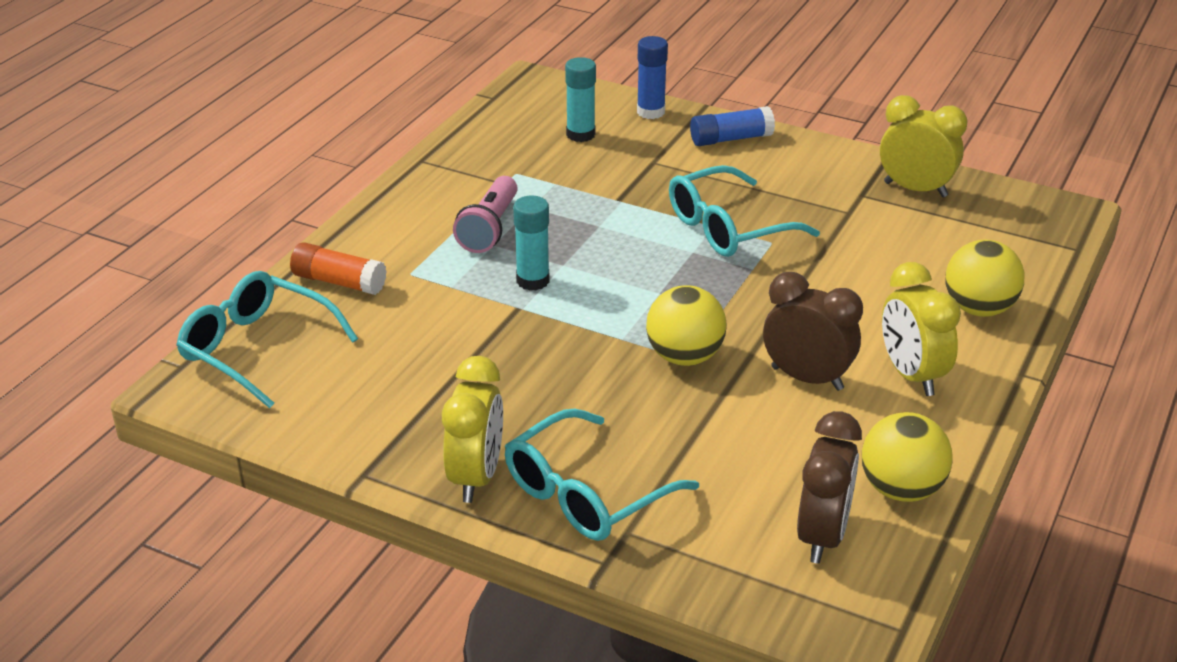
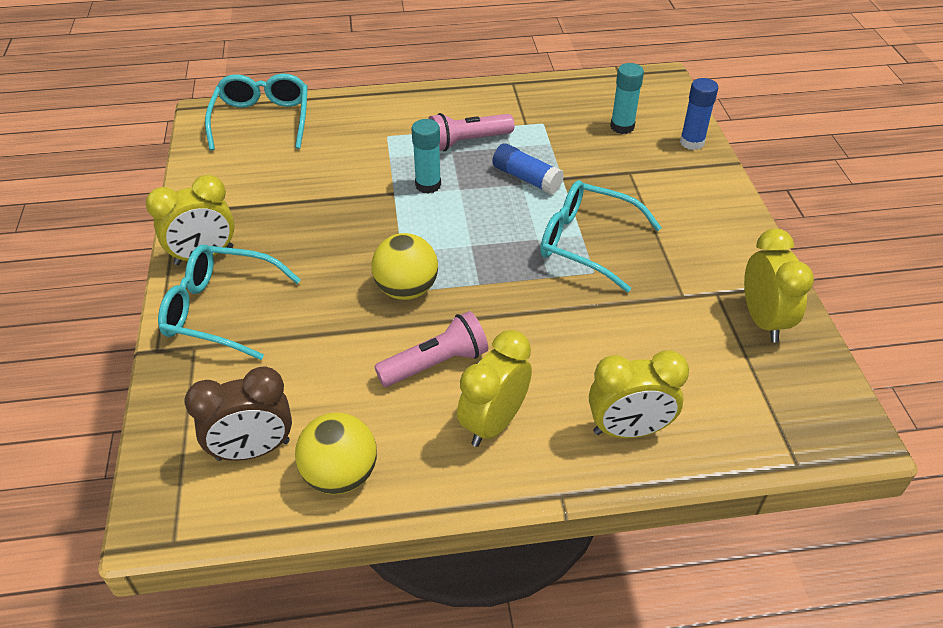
camera: 55 degrees right, 10 degrees up
(339, 282) = (352, 115): orange glue stick -> none
(730, 139) = (706, 193): blue glue stick -> blue glue stick (526, 178)
(807, 378) = (436, 363): brown clock -> pink flashlight
(978, 309) = (628, 430): yellow ball -> yellow clock

